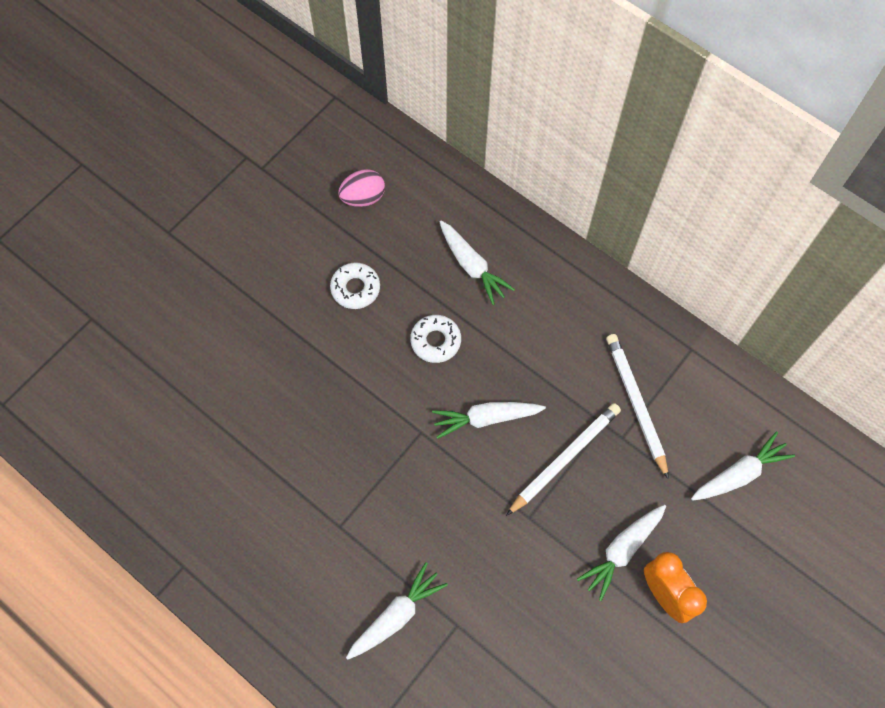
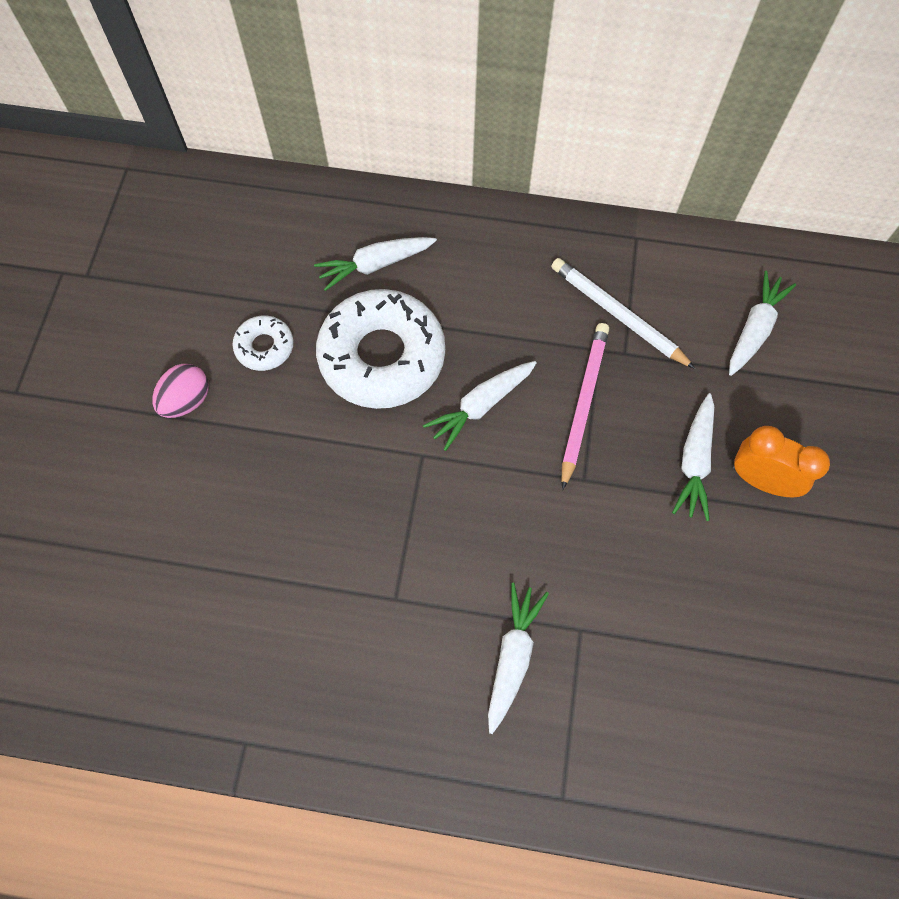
camera: 30 degrees left, 0 degrees up
(363, 198) = (218, 253): pink egg -> pink egg (187, 401)
(435, 341) = (382, 357): white donut -> white donut, size x2.11
(472, 266) = (375, 265): white carrot -> white carrot turned 135 degrees clockwise
(565, 458) = (583, 403): white pencil -> pink pencil

